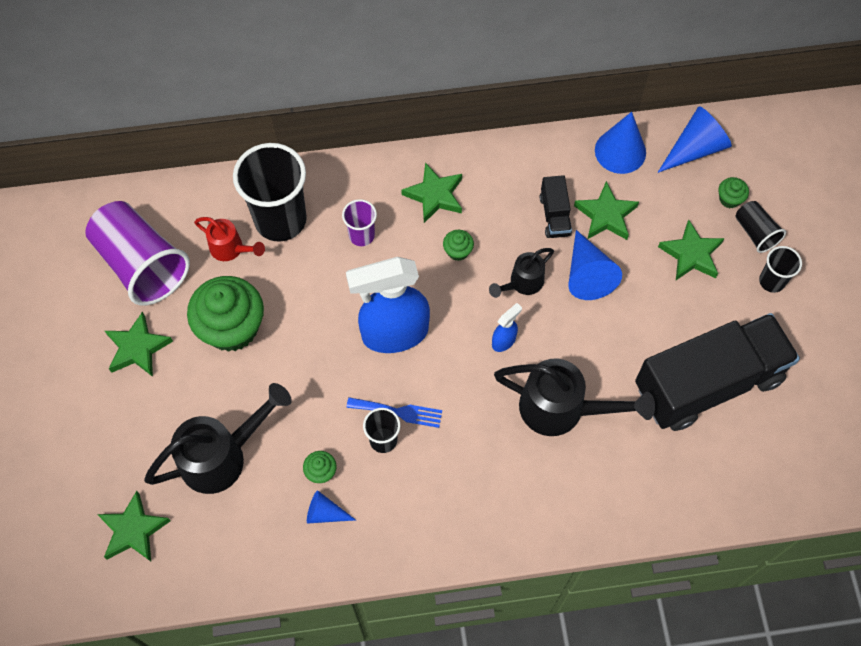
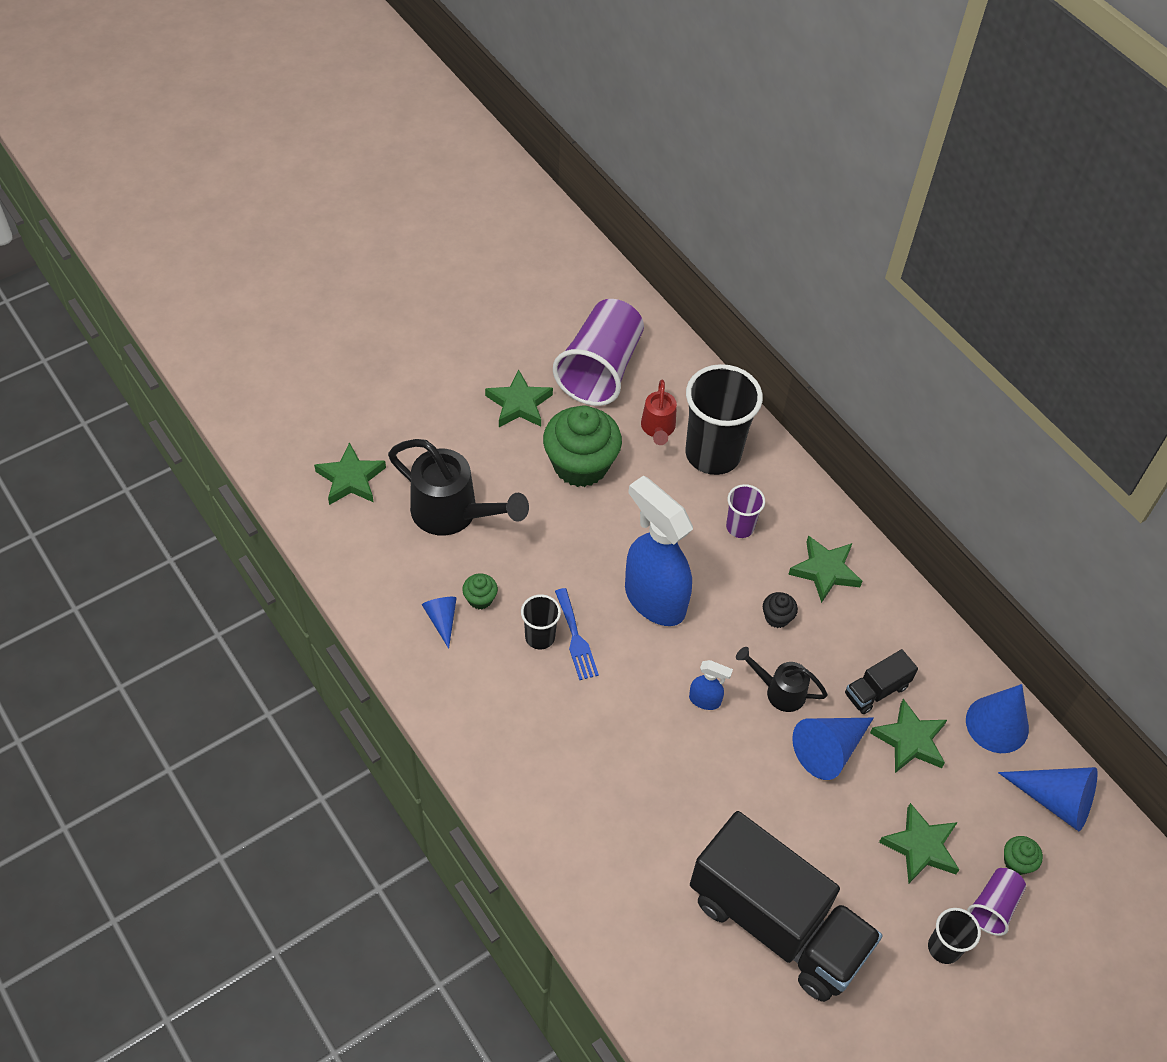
camera: 60 degrees right, 10 degrees down
(458, 251) = (777, 617): green cupcake -> black cupcake
(562, 409) = (662, 786): black watering can -> none
(755, 233) = (993, 906): black cup -> purple cup

